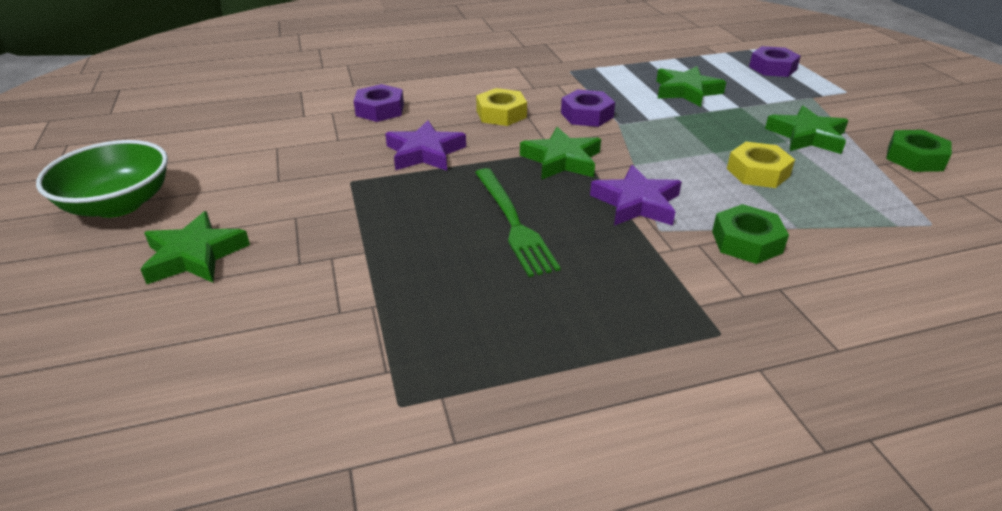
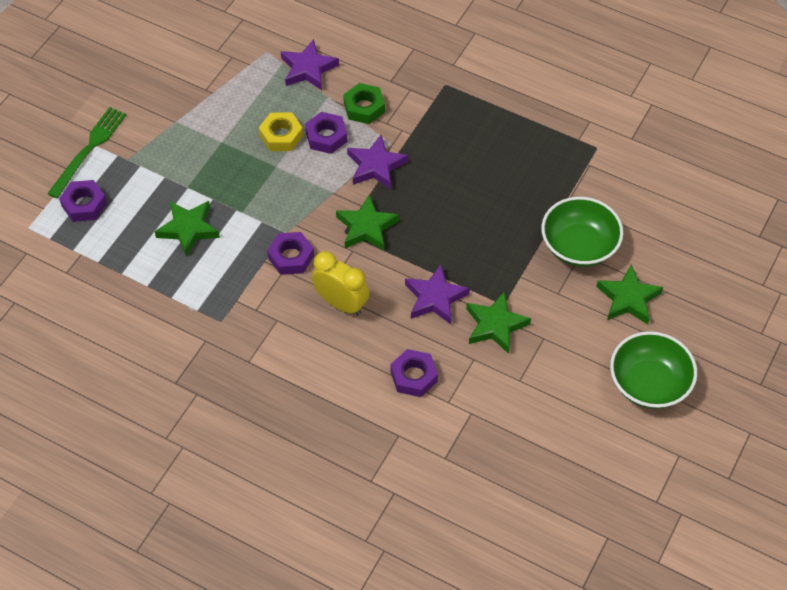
camera: 135 degrees left, 20 degrees up
(308, 268) = (579, 246): none -> green bowl
(501, 114) = (341, 303): yellow nut -> yellow clock
(513, 223) = (453, 201): green fork -> green fork (89, 149)
(724, 196) = (326, 136): none -> purple nut
(807, 136) = (203, 135): green star -> green star (495, 325)
(867, 237) = (308, 69): none -> purple star
(915, 158) = (185, 80): green nut -> none

